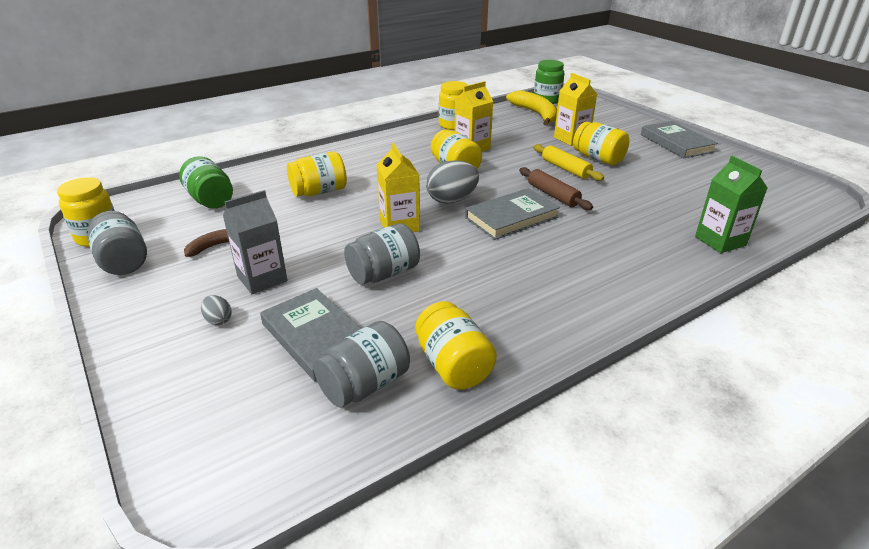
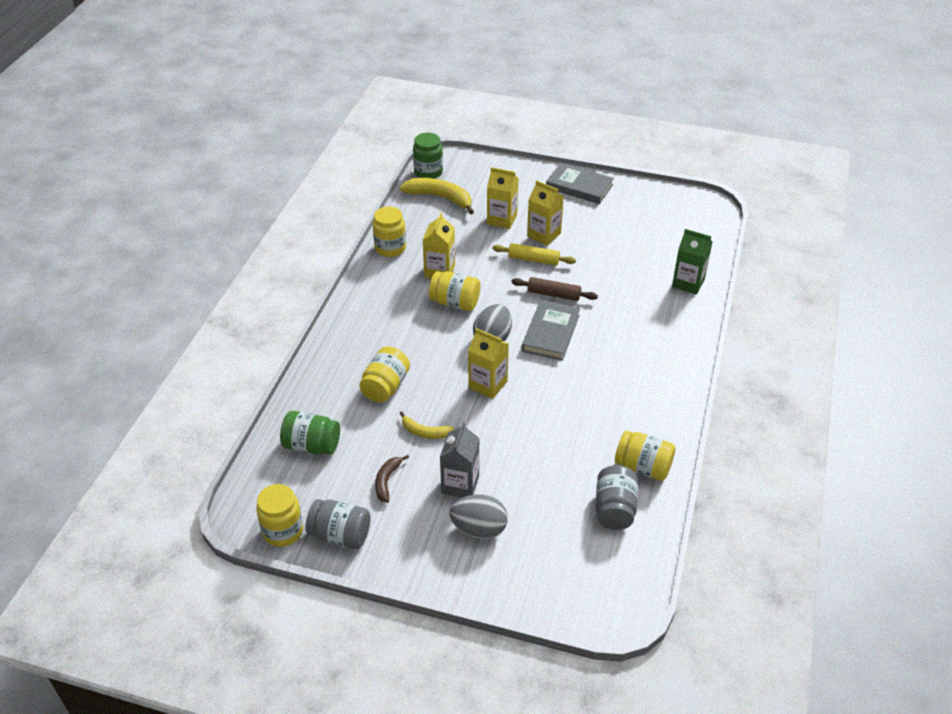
camera: 40 degrees left, 10 degrees up
(218, 320) = (479, 529): grey egg -> grey egg, size x2.06
(298, 231) = (425, 432): none -> yellow banana
(316, 337) = (551, 500): grey book -> none
(383, 273) = (530, 431): grey jar -> none
(598, 158) = (544, 235): yellow jar -> yellow carton

